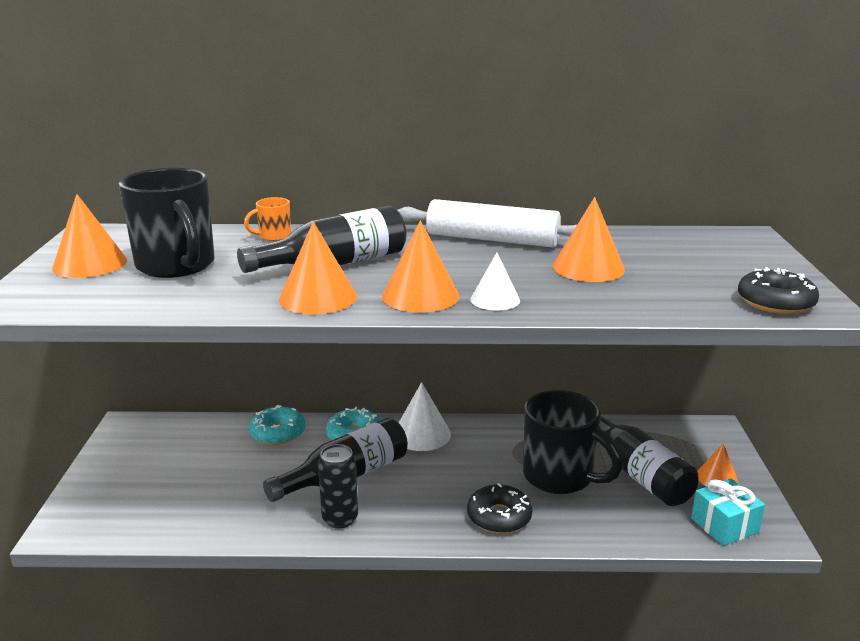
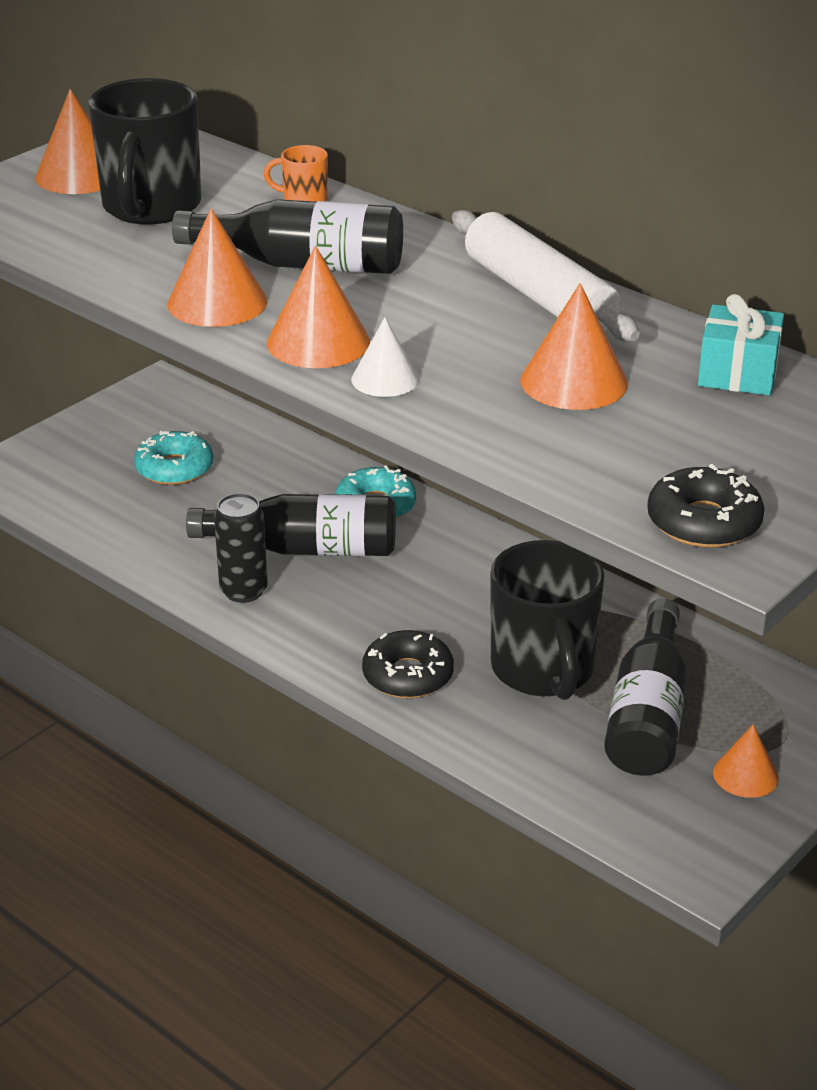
camera: 40 degrees right, 10 degrees up
(278, 433) = (298, 464): turquoise donut -> turquoise donut (174, 468)
(421, 434) = (453, 541): white cone -> none
(724, 525) = (658, 827): turquoise gift -> turquoise gift (738, 373)

